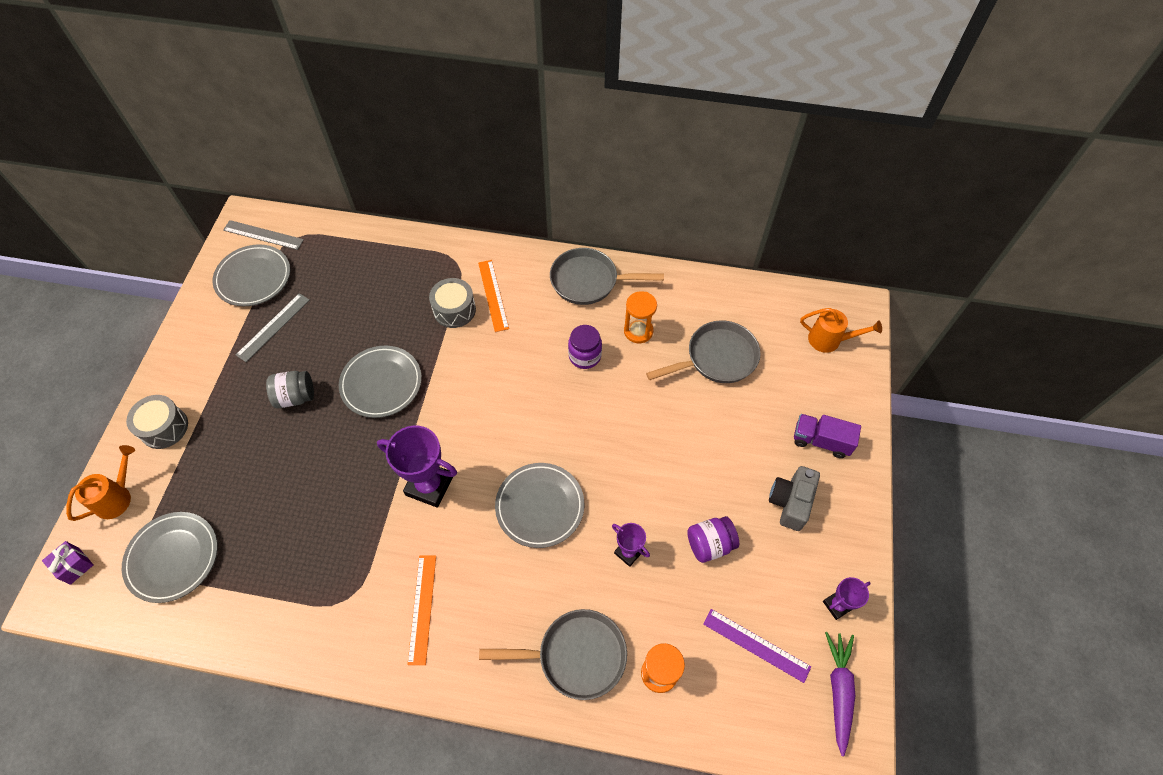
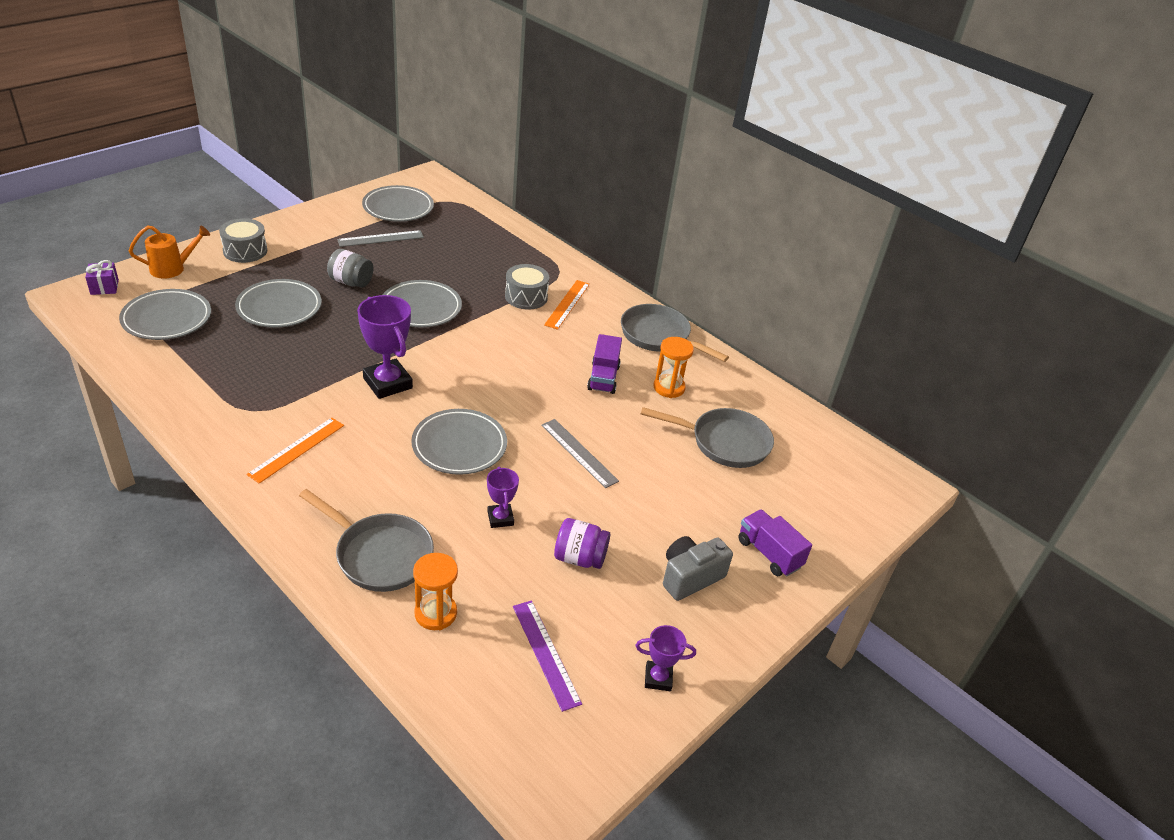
camera: 30 degrees right, 20 degrees down
(261, 471) = (279, 307): none -> grey plate
(263, 235) = (432, 189): grey ruler -> grey ruler (579, 453)
(585, 356) = (603, 378): purple jar -> purple truck
(830, 340) = (854, 491): orange watering can -> none
(838, 690) = (590, 741): purple carrot -> none

